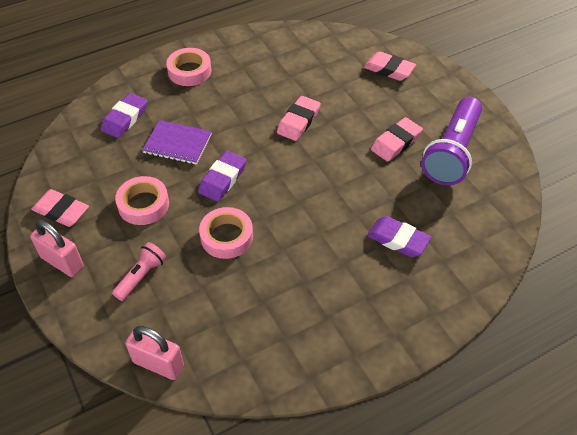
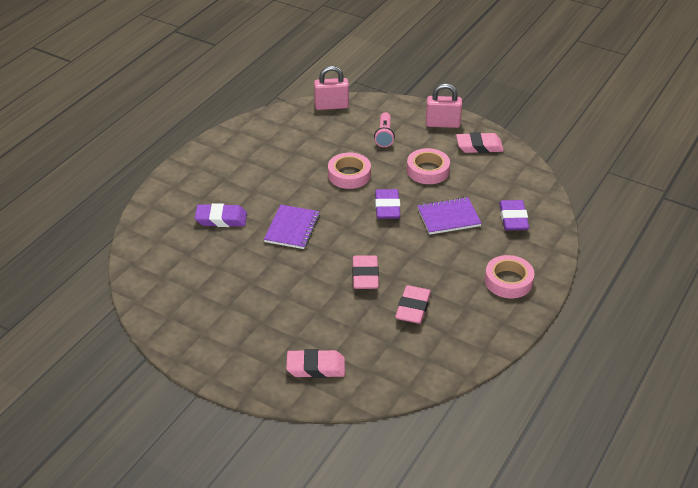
camera: 150 degrees right, 10 degrees down
(331, 196) = (292, 228): none -> purple notebook
(396, 142) = (264, 292): pink eraser -> pink eraser (413, 308)
(452, 153) = (207, 303): purple flashlight -> none

